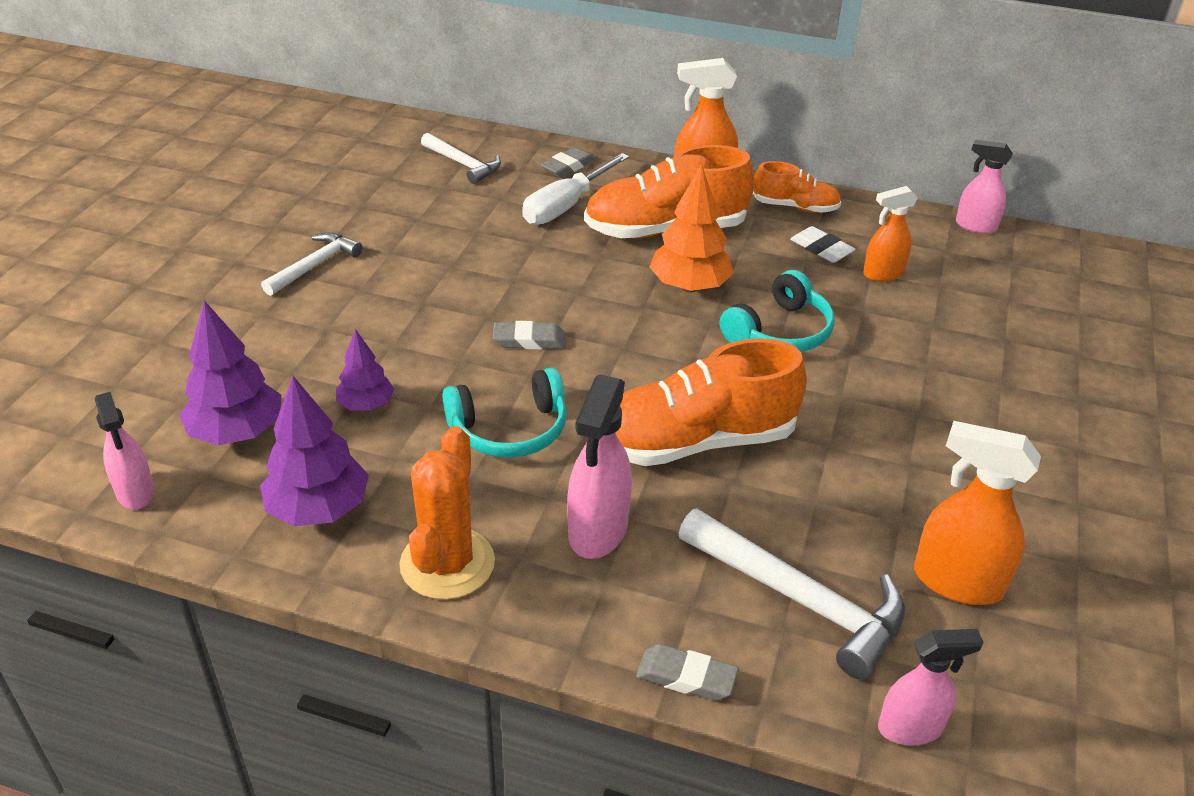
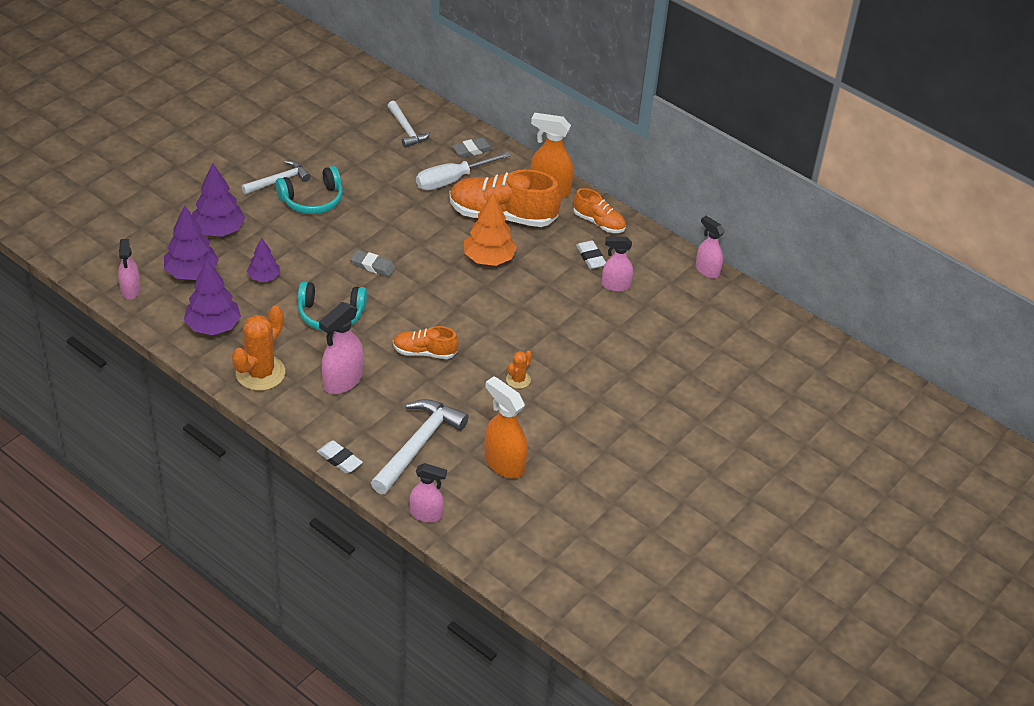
camera: 20 degrees right, 5 degrees up
(253, 356) = (218, 230): none -> purple tree
(686, 677) = (339, 459): grey eraser -> white eraser
(696, 442) = (424, 352): orange shoe -> orange shoe, size x0.54
(779, 331) = (520, 303): turquoise headphones -> turquoise headphones (312, 200)
(799, 600) = (418, 445): white hammer -> white hammer turned 120 degrees counterclockwise
(865, 439) = (518, 380): none -> orange cactus
(882, 274) = (615, 285): orange spray bottle -> pink spray bottle

